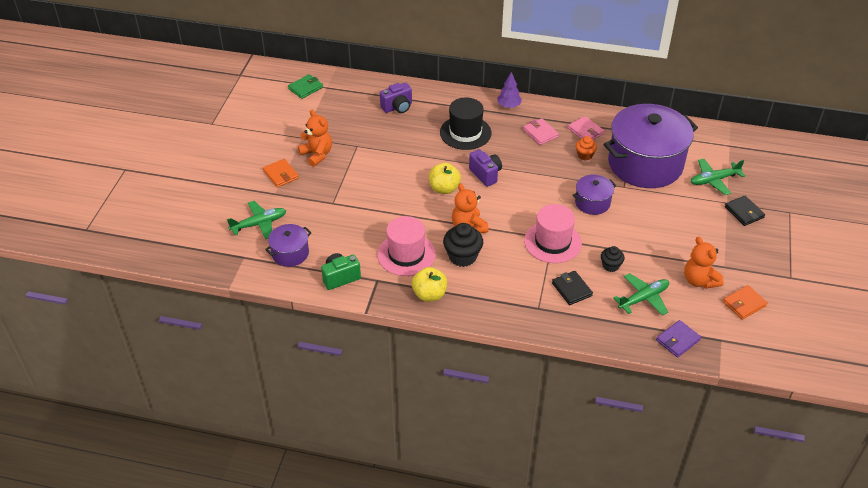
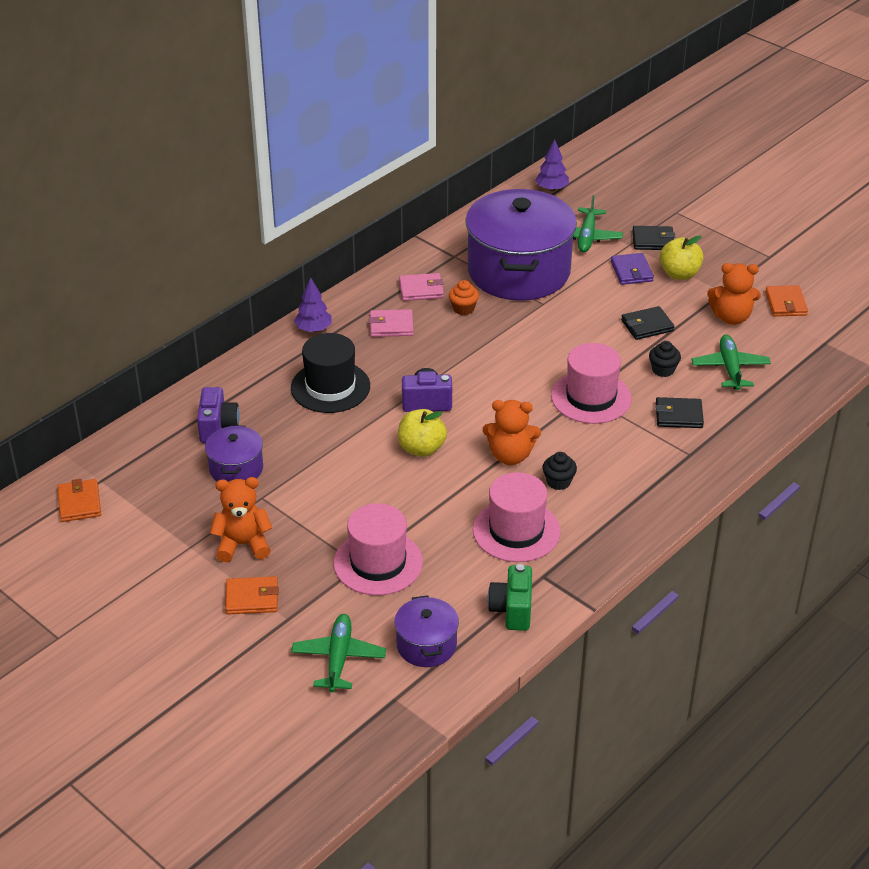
camera: 60 degrees left, 5 degrees down
(305, 88) = (79, 503): green wallet -> orange wallet
(339, 209) = (378, 562): none -> pink hat
(429, 294) = (603, 537): yellow apple -> yellow apple (679, 274)
(462, 256) = (558, 482): black cupcake -> black cupcake, size x0.59
(592, 203) = (550, 338): purple pot -> purple pot (236, 469)
(649, 242) = (647, 325): none -> black wallet
(677, 340) = (807, 372): purple wallet -> purple wallet (631, 271)
(748, 145) = (551, 189): none -> purple tree

